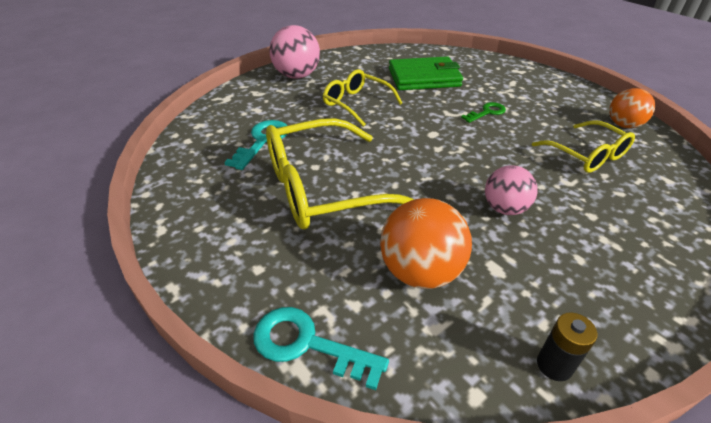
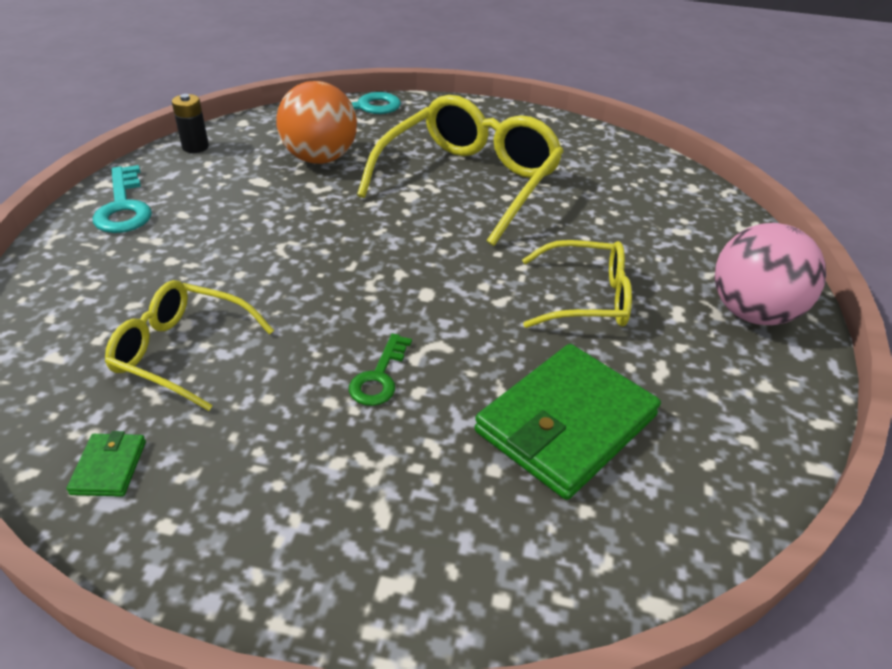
camera: 140 degrees right, 0 degrees up
(262, 141) = (600, 198): turquoise key -> turquoise key (124, 207)
(504, 208) = (273, 231): pink ball -> none
(623, 125) = (109, 467): orange ball -> green wallet

